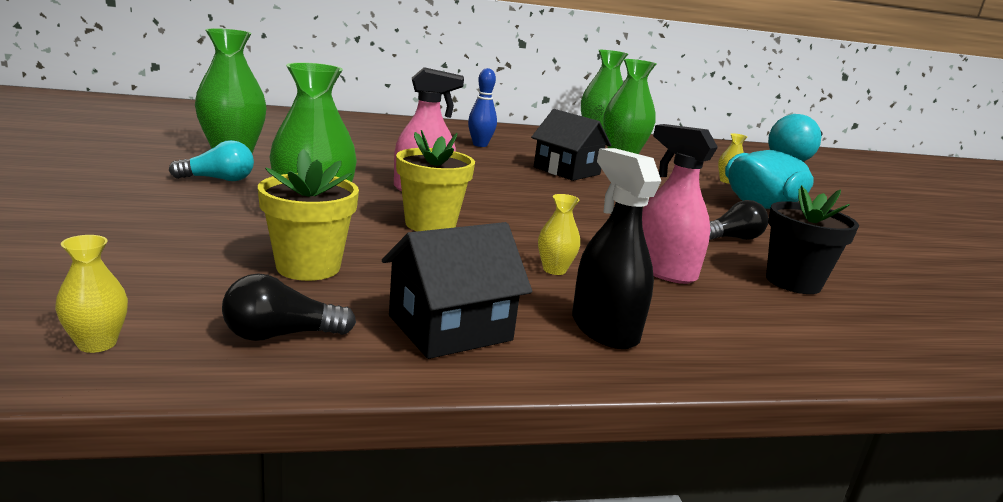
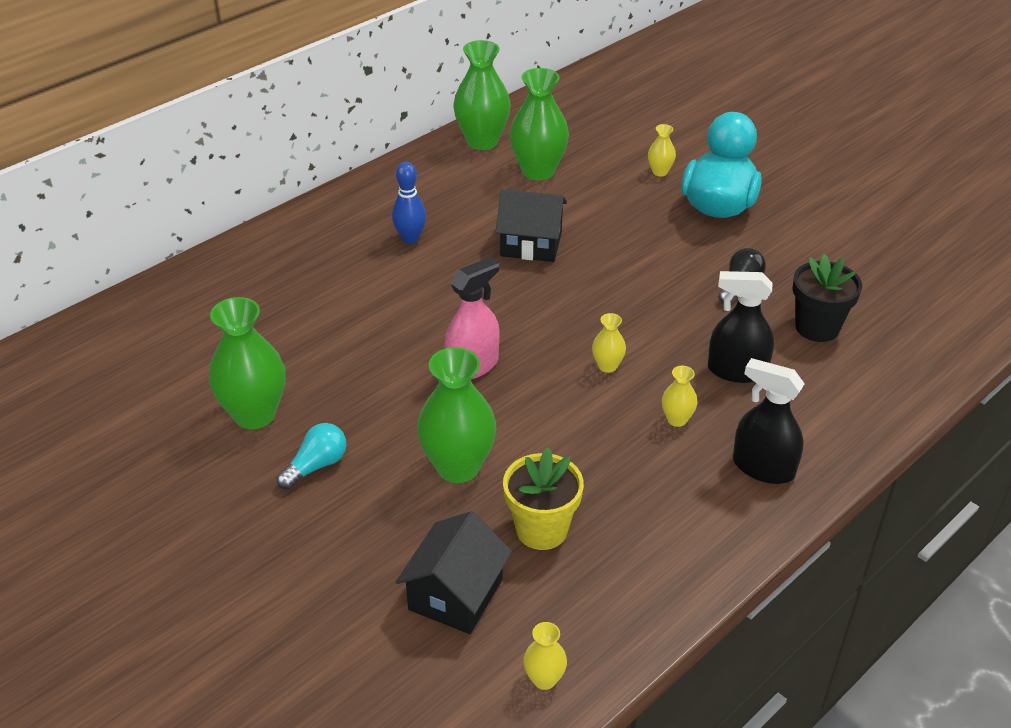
camera: 30 degrees left, 20 degrees up
(281, 335) = (618, 602): black light bulb -> none
(430, 224) = (542, 417): yellow flower pot -> none
(450, 328) = (689, 529): black house -> black house (455, 595)
(535, 226) = (607, 366): none -> yellow vase
(663, 271) = (737, 371): pink spray bottle -> black spray bottle

